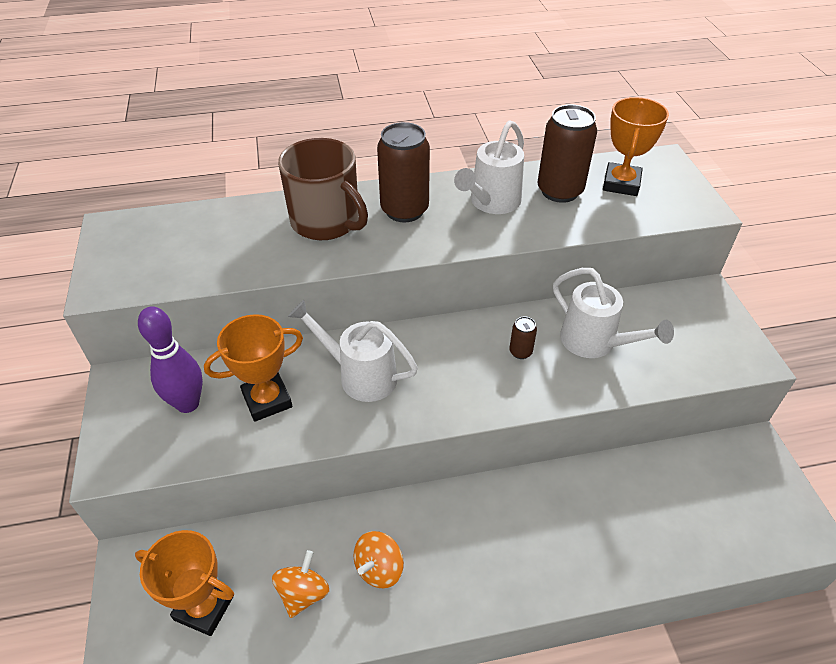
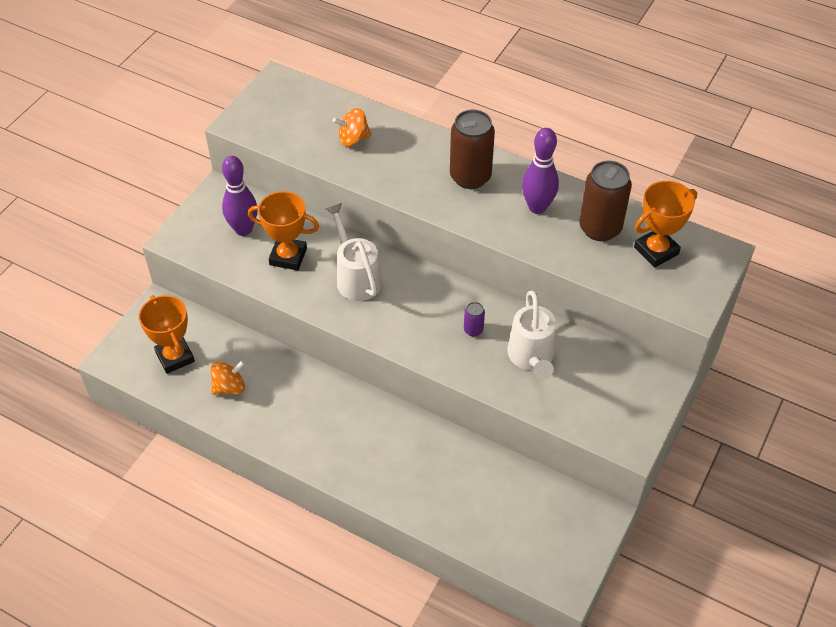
camera: 40 degrees right, 5 degrees up
(326, 221) = (410, 155): brown mug -> none
(379, 569) = (281, 405): orange spinning top -> orange spinning top (353, 139)
(491, 203) = (537, 207): white watering can -> purple bowling pin
(520, 352) = (473, 330): brown can -> purple can

